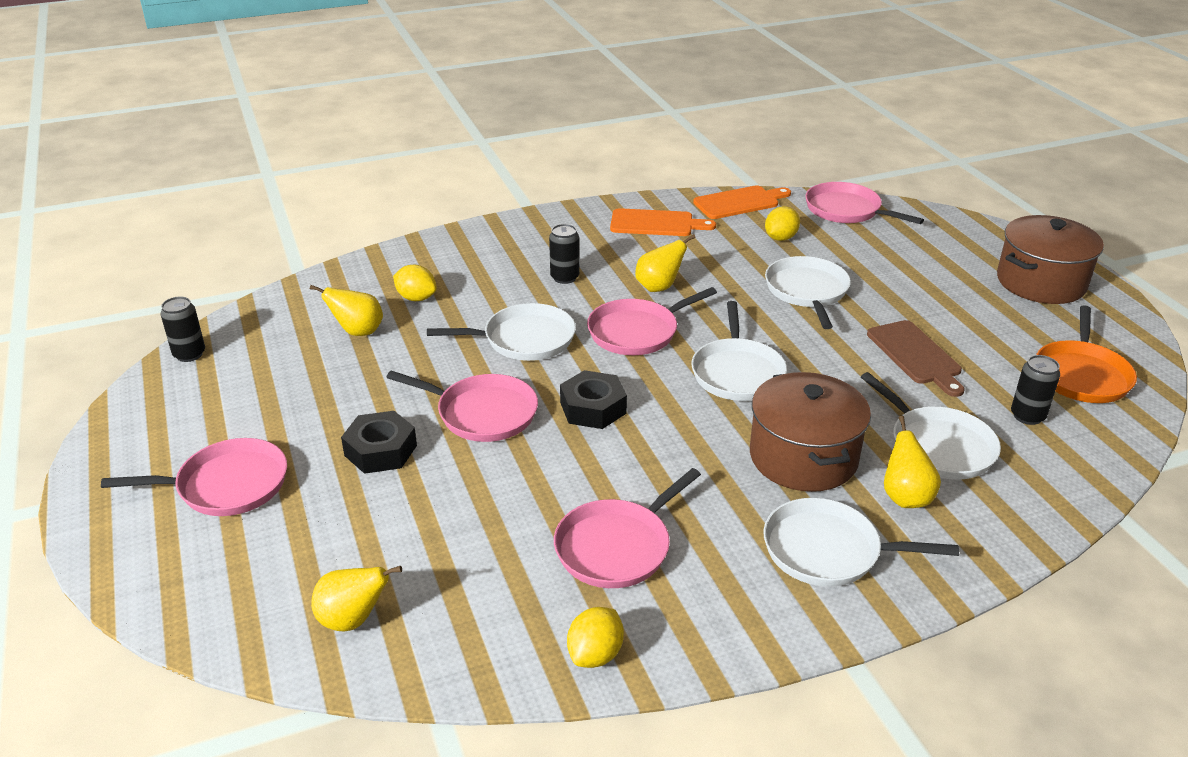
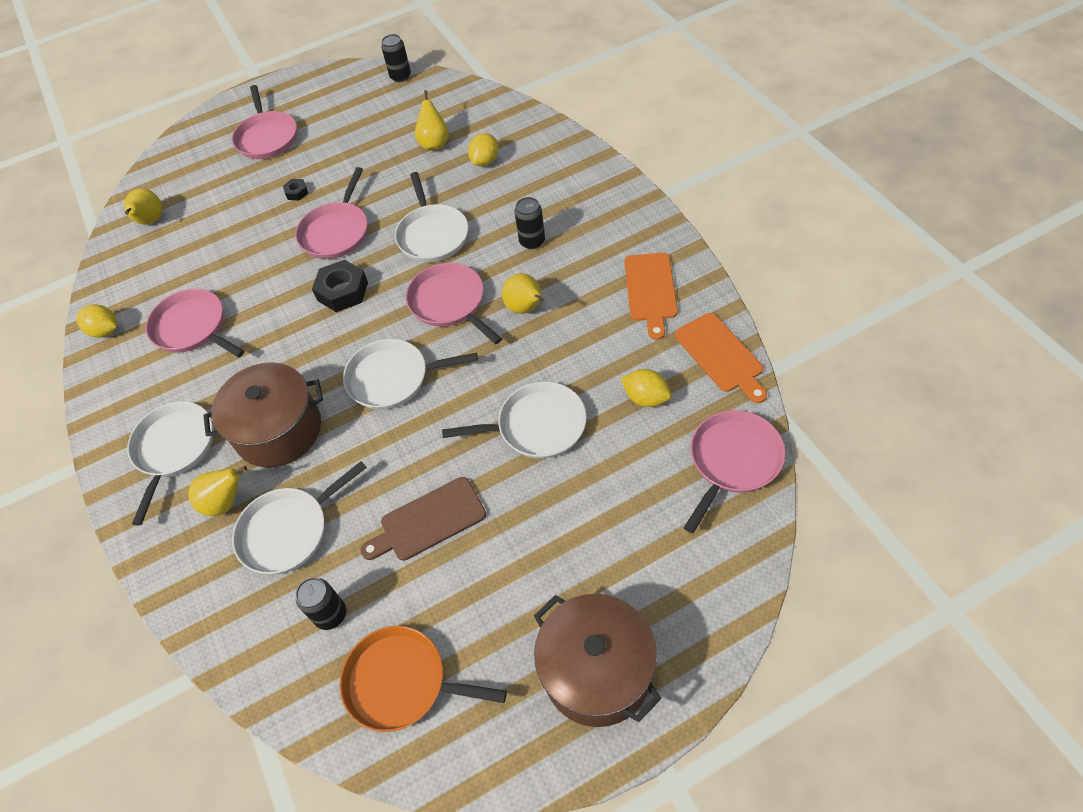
camera: 90 degrees right, 20 degrees up
(380, 450) = (297, 192): black nut -> black nut, size x0.51

